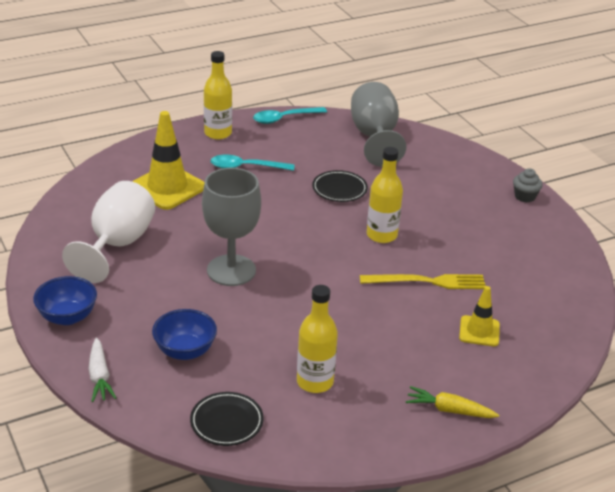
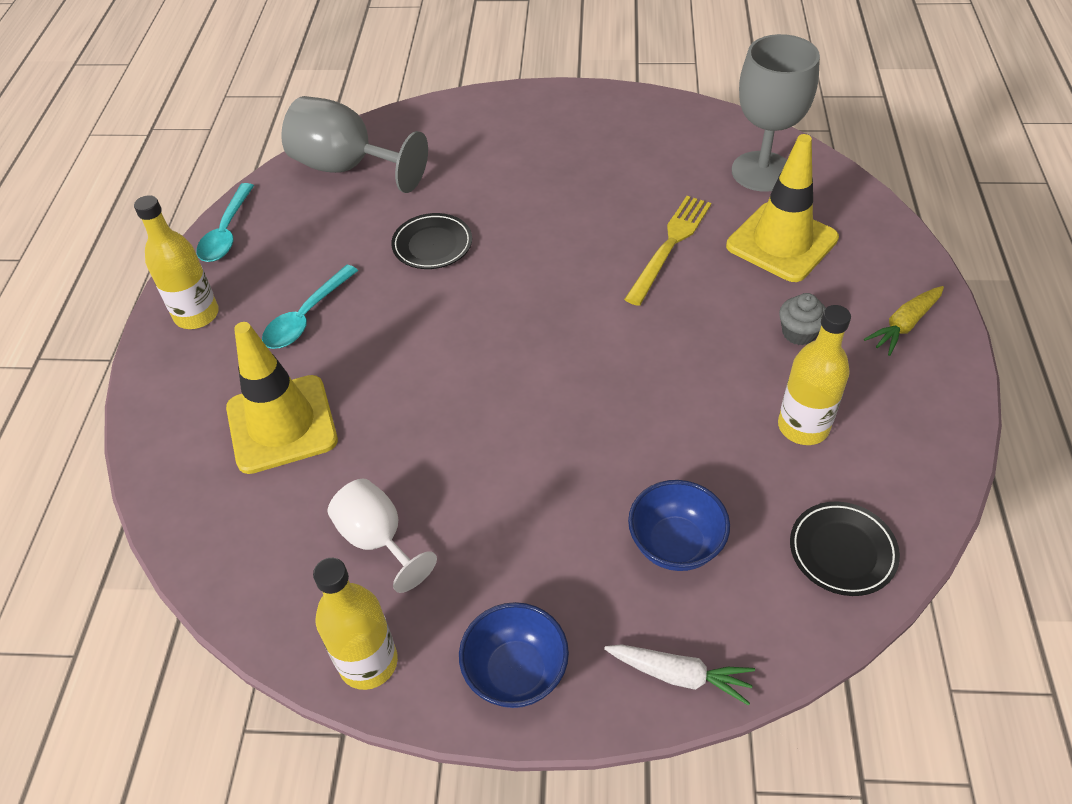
camera: 55 degrees left, 15 degrees up
(117, 244) = (378, 540): white goblet -> white goblet, size x0.62
(231, 270) = (529, 424): grey goblet -> grey goblet (762, 171)
(381, 235) = (555, 247): yellow bottle -> yellow bottle (368, 662)
(479, 331) = (782, 242): yellow traffic cone -> yellow traffic cone, size x1.77
(525, 196) = (565, 102): grey cupcake -> grey cupcake (799, 333)

